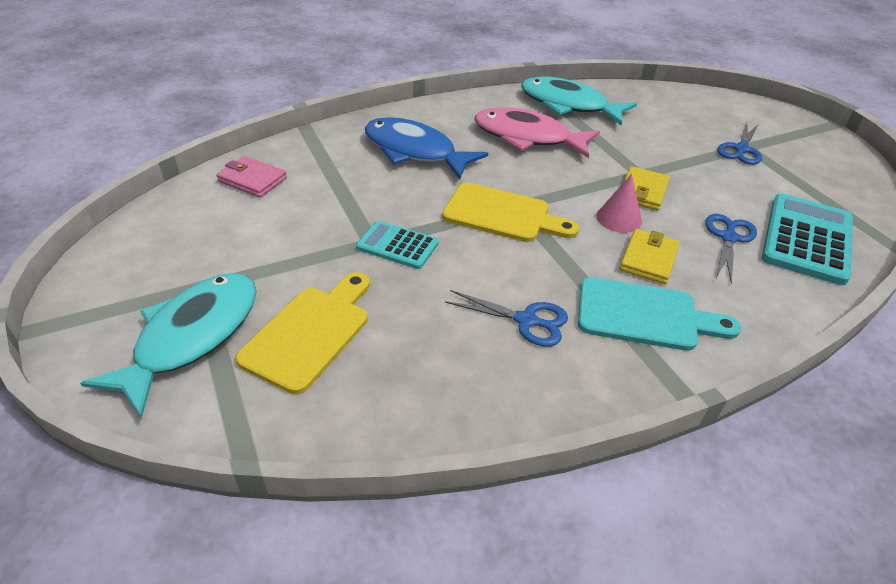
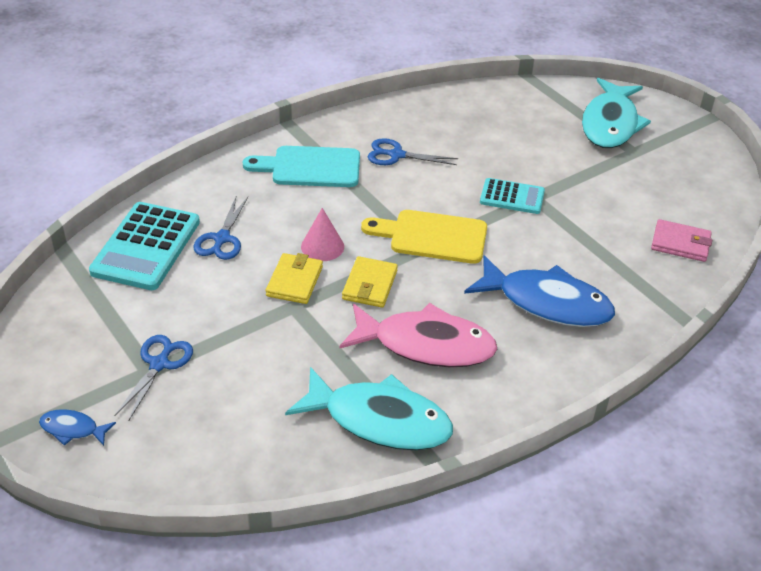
camera: 170 degrees right, 0 degrees up
(310, 333) = (538, 133): yellow cutting board -> none
(648, 259) = (300, 210): yellow wallet -> yellow wallet (370, 285)
(784, 123) = (72, 429): none -> blue fish

